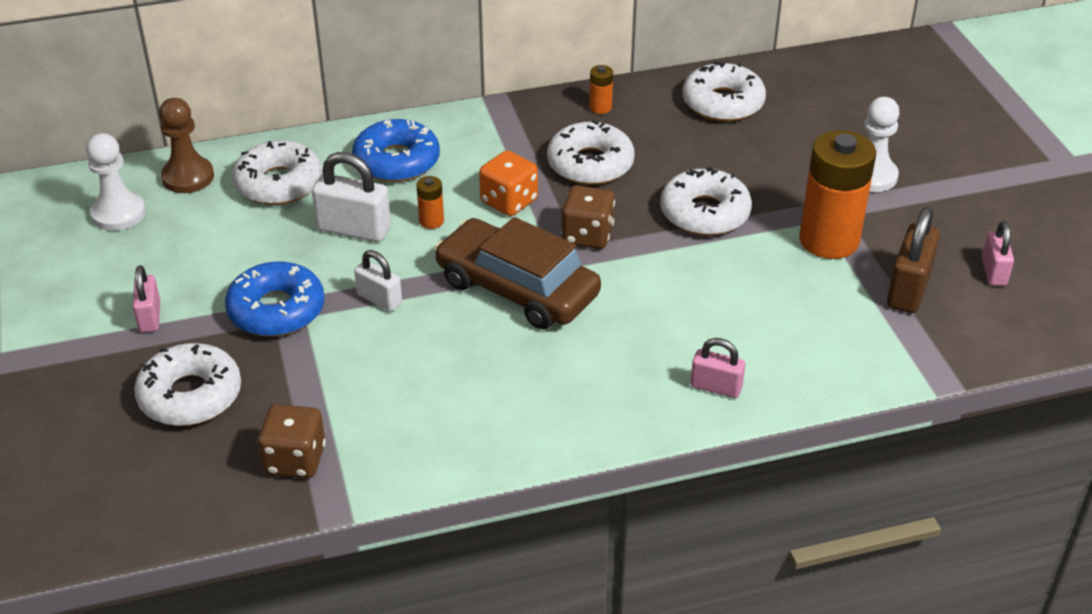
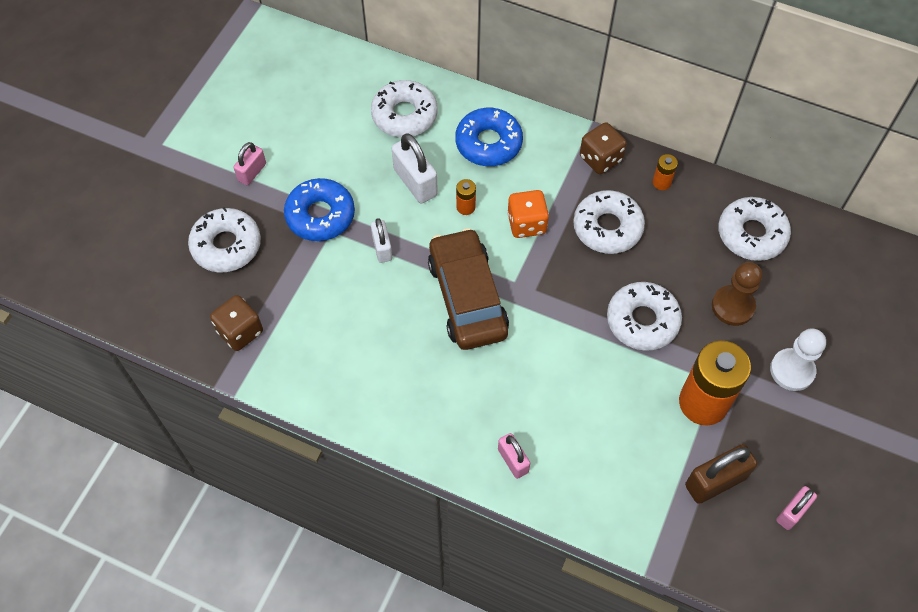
camera: 40 degrees right, 20 degrees up
(118, 213) = (298, 80): white pawn -> none
(188, 177) = (358, 75): brown pawn -> brown pawn (733, 306)
(587, 235) = (549, 286): brown dice -> brown dice (600, 159)

